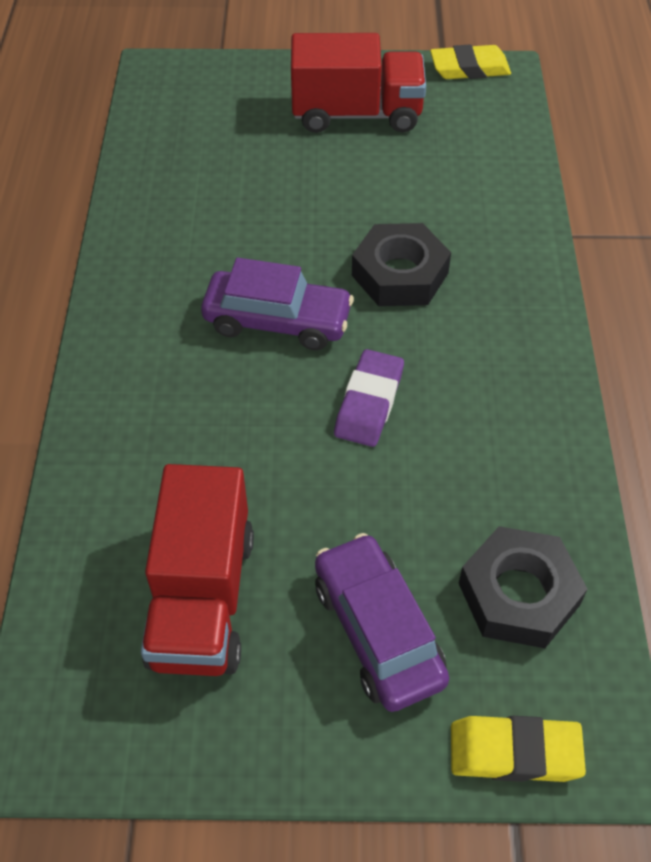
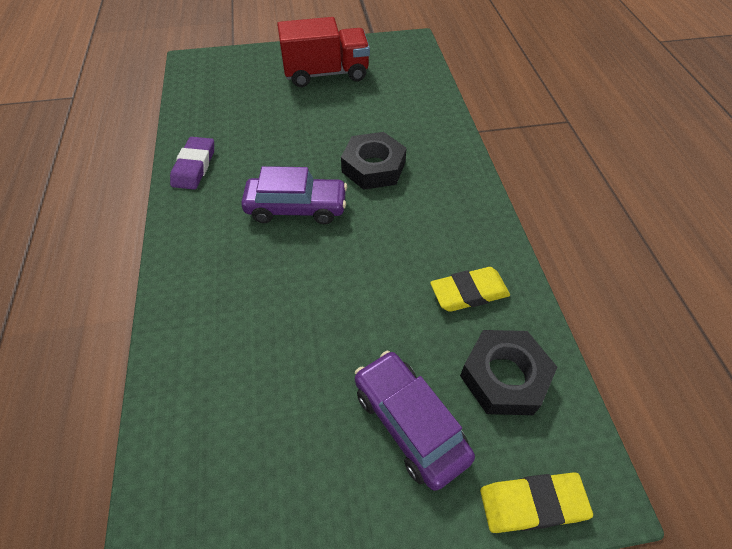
camera: 10 degrees left, 0 degrees up
(202, 598) = (273, 420): red truck -> none
(369, 402) = (369, 254): purple eraser -> purple eraser (194, 166)
(469, 68) = (391, 41): yellow eraser -> yellow eraser (469, 292)

